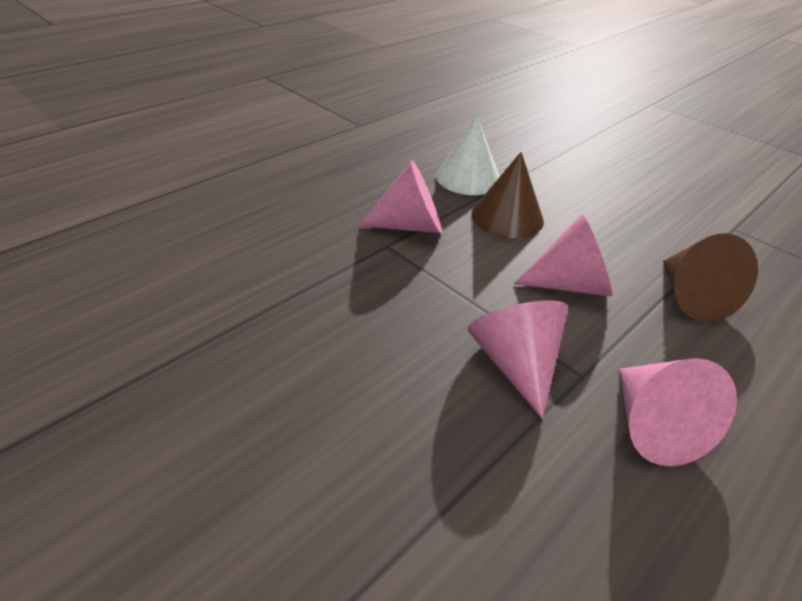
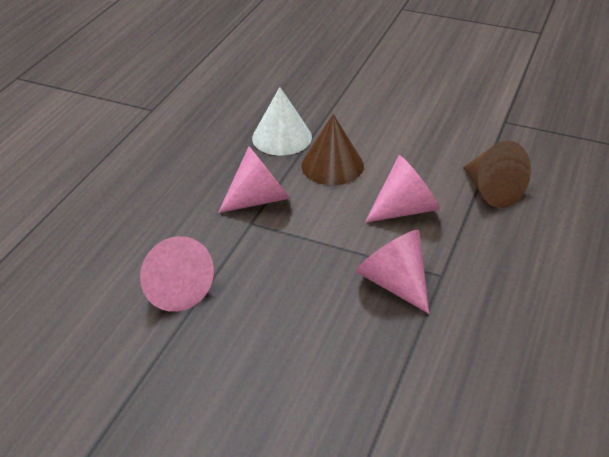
camera: 20 degrees left, 0 degrees up
(653, 426) = (498, 292): pink cone -> pink cone (175, 289)

